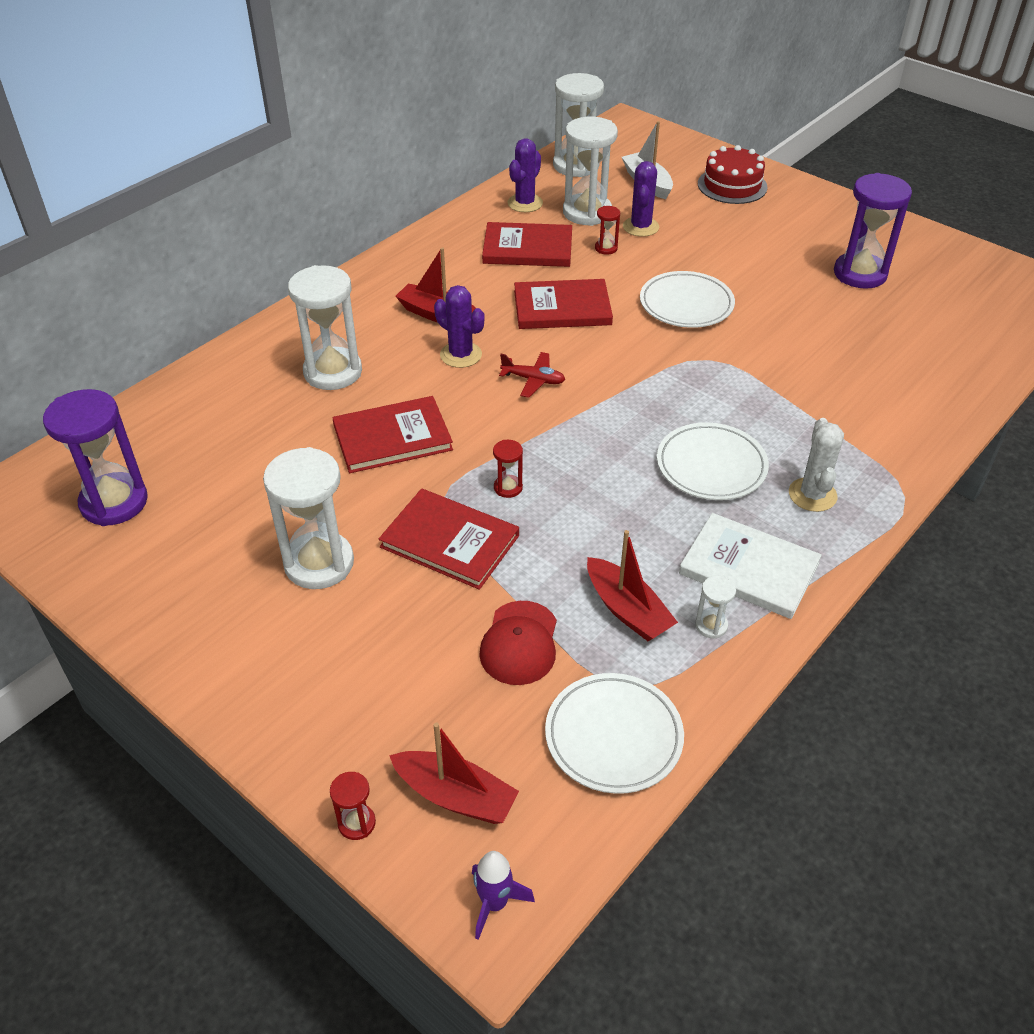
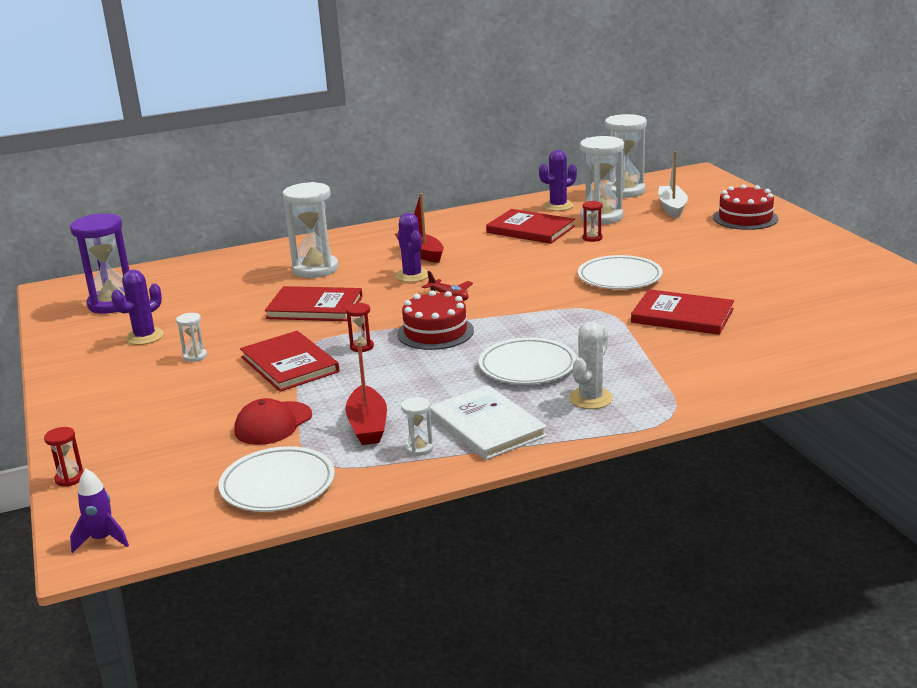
camera: 30 degrees right, 20 degrees down
(319, 563) = (195, 356): white hourglass -> white hourglass, size x0.44
(455, 796) = (142, 484): red boat -> none
(562, 308) = (517, 264): red book -> red book (682, 316)
(569, 440) = (435, 332): none -> red cake
(640, 227) = (635, 230): purple cactus -> purple cactus (145, 337)
(860, 274) = (798, 284): purple hourglass -> none

